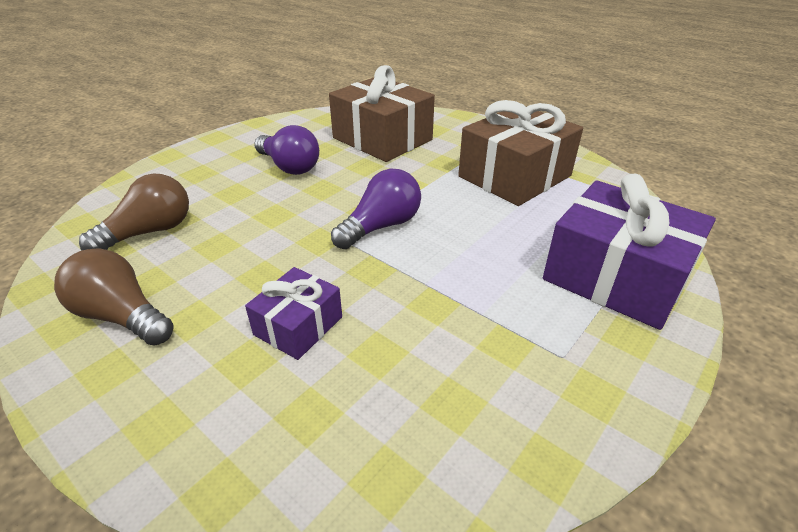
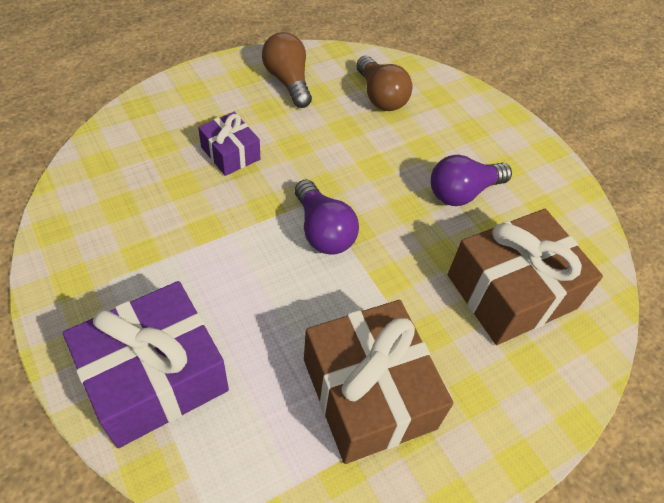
camera: 105 degrees right, 15 degrees up
(122, 316) = (288, 81): brown light bulb -> brown light bulb turned 75 degrees counterclockwise

